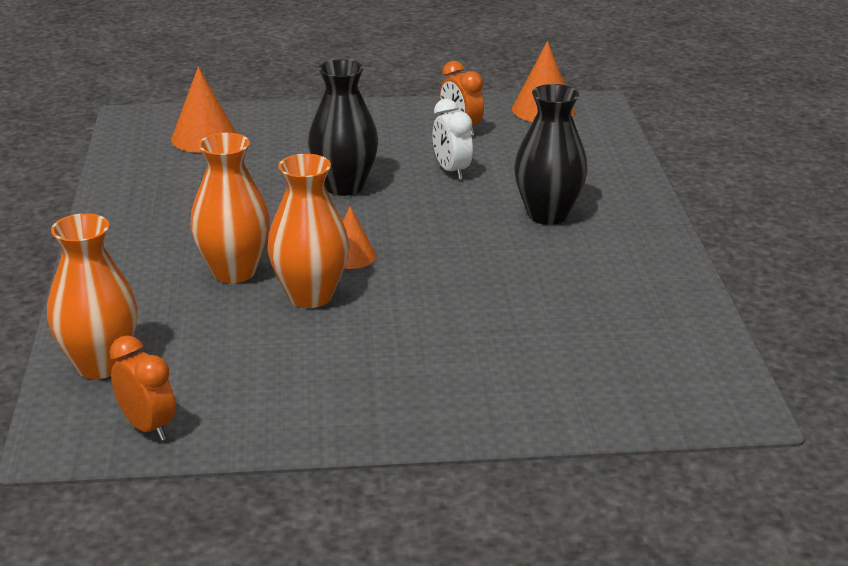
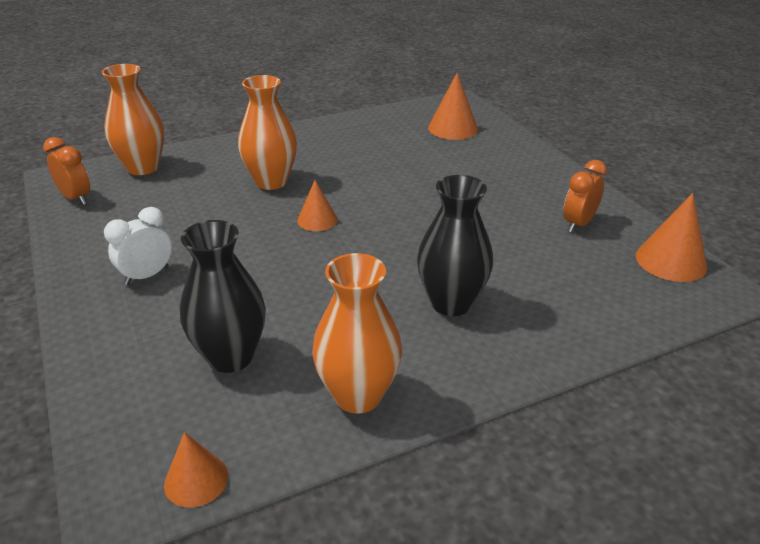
camera: 70 degrees right, 5 degrees up
(147, 427) = (76, 198): orange clock -> orange clock turned 75 degrees counterclockwise
(310, 296) = (251, 216): orange vase -> orange vase (358, 395)
(344, 186) = (424, 194): black vase -> black vase (230, 357)
(451, 171) = (492, 235): white clock -> white clock (147, 276)
(723, 370) = (196, 480): none -> orange cone

